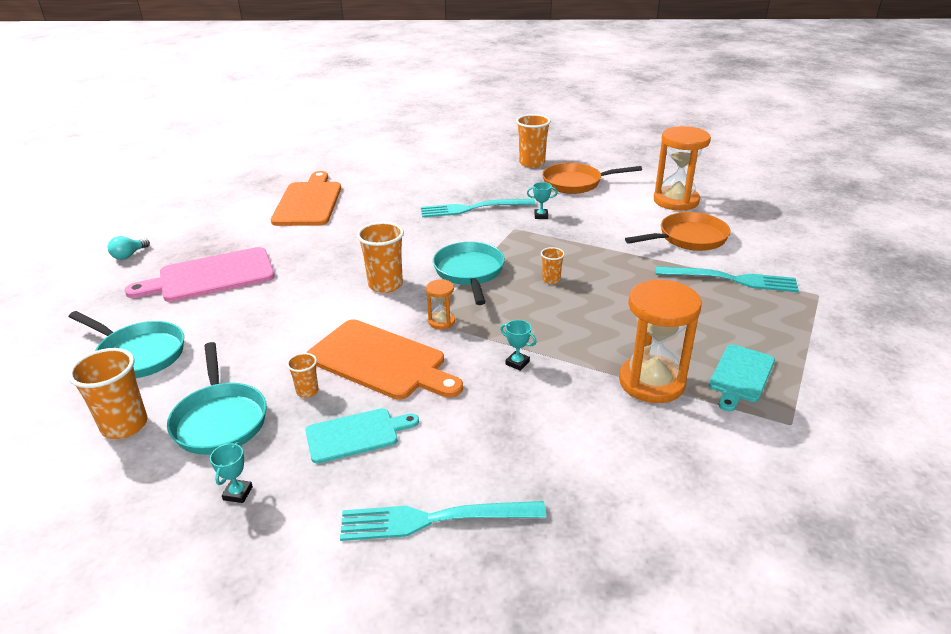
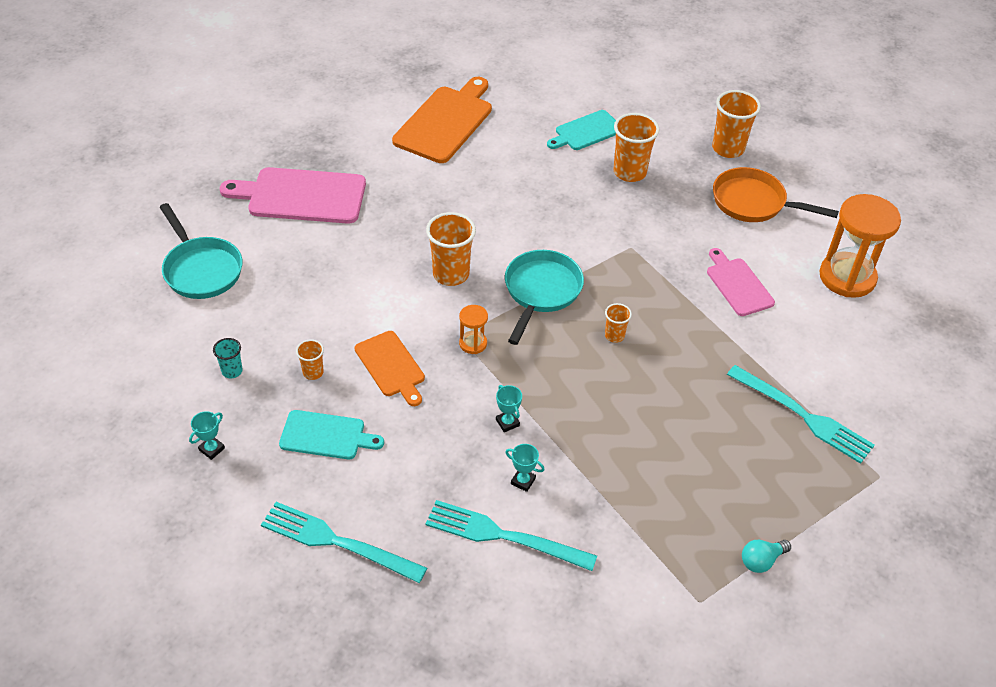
camera: 25 degrees right, 15 degrees up
(125, 426) = (160, 344): orange cup -> orange cup (629, 172)
(129, 255) = (244, 136): turquoise light bulb -> turquoise light bulb (761, 561)
(220, 419) = (232, 371): turquoise pan -> turquoise cup
(380, 361) = (391, 366): orange cutting board -> orange cutting board, size x0.60
(472, 208) = (607, 198): turquoise fork -> turquoise fork (502, 536)
(541, 216) = (673, 239): turquoise trophy -> turquoise trophy (523, 481)
(610, 225) = (738, 285): none -> pink cutting board
(651, 382) = (612, 499): orange hourglass -> none
(688, 238) = (809, 339): orange pan -> none
(741, 375) = (702, 531): turquoise cutting board -> turquoise cutting board (586, 132)

